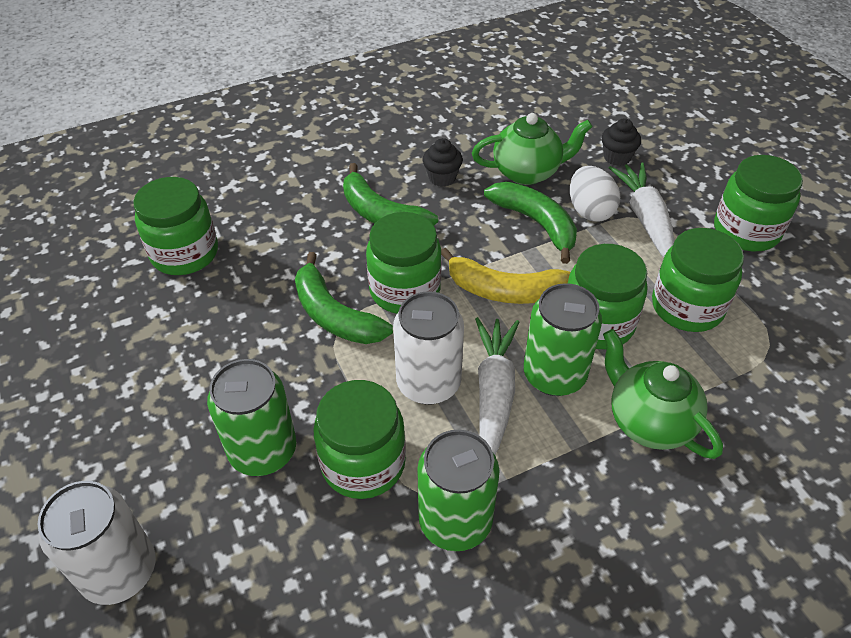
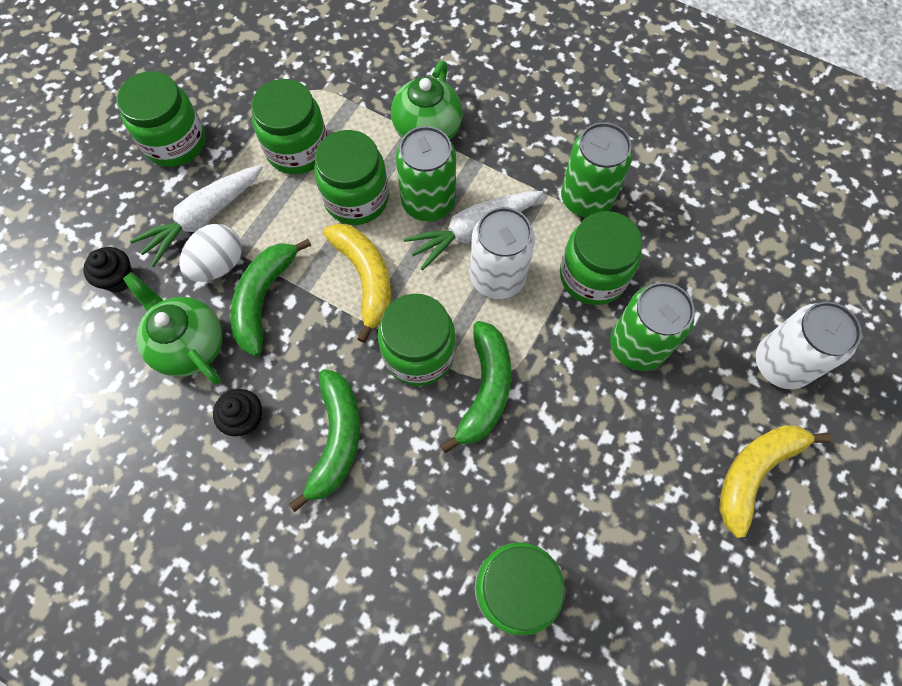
camera: 125 degrees left, 20 degrees up
(72, 460) = (754, 472): none -> yellow banana

